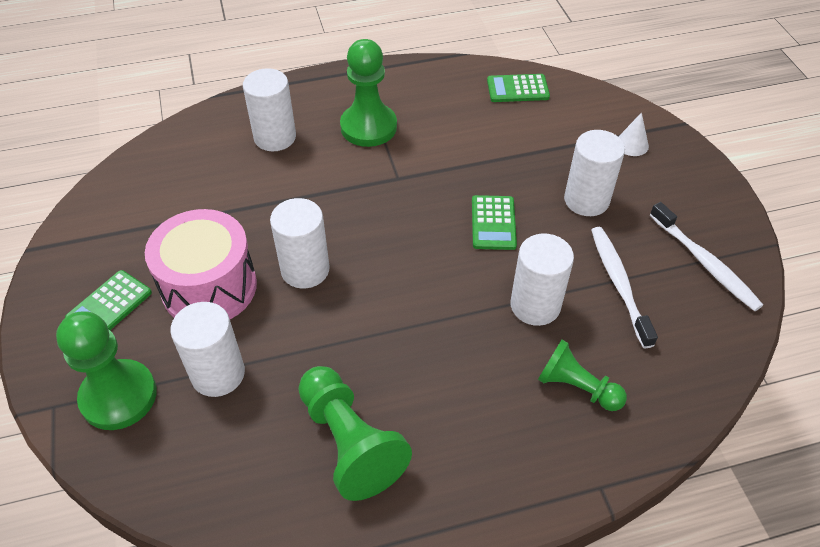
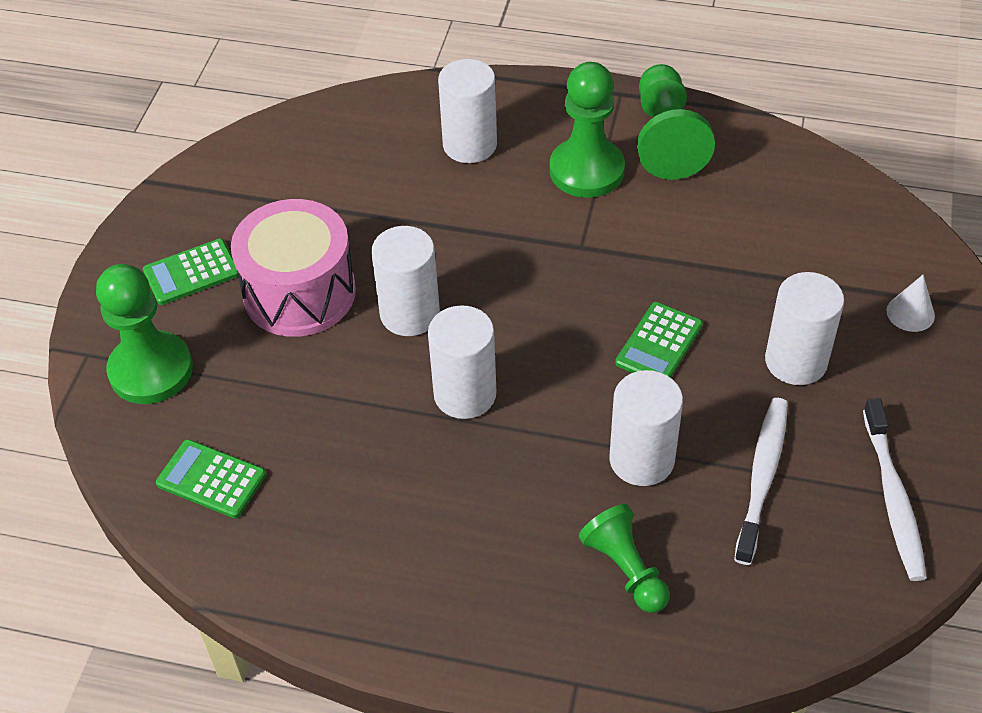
camera: 30 degrees right, 0 degrees up
(218, 374) = (256, 388): white cylinder -> white cylinder (465, 394)
(350, 443) = (344, 516): green pawn -> green pawn (666, 139)
(517, 89) = (809, 186): green calculator -> green calculator (211, 479)

